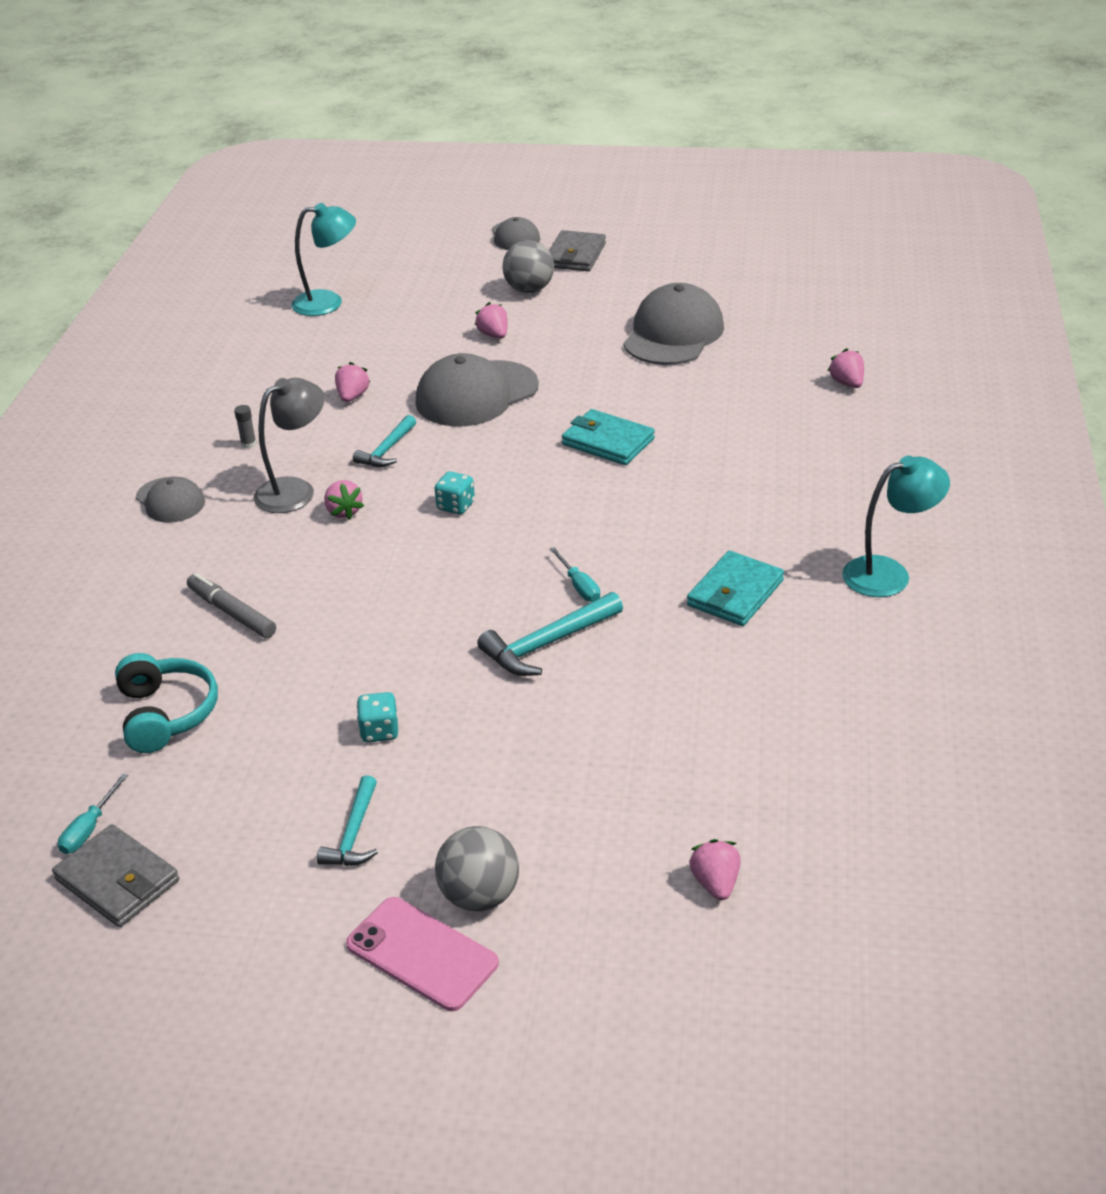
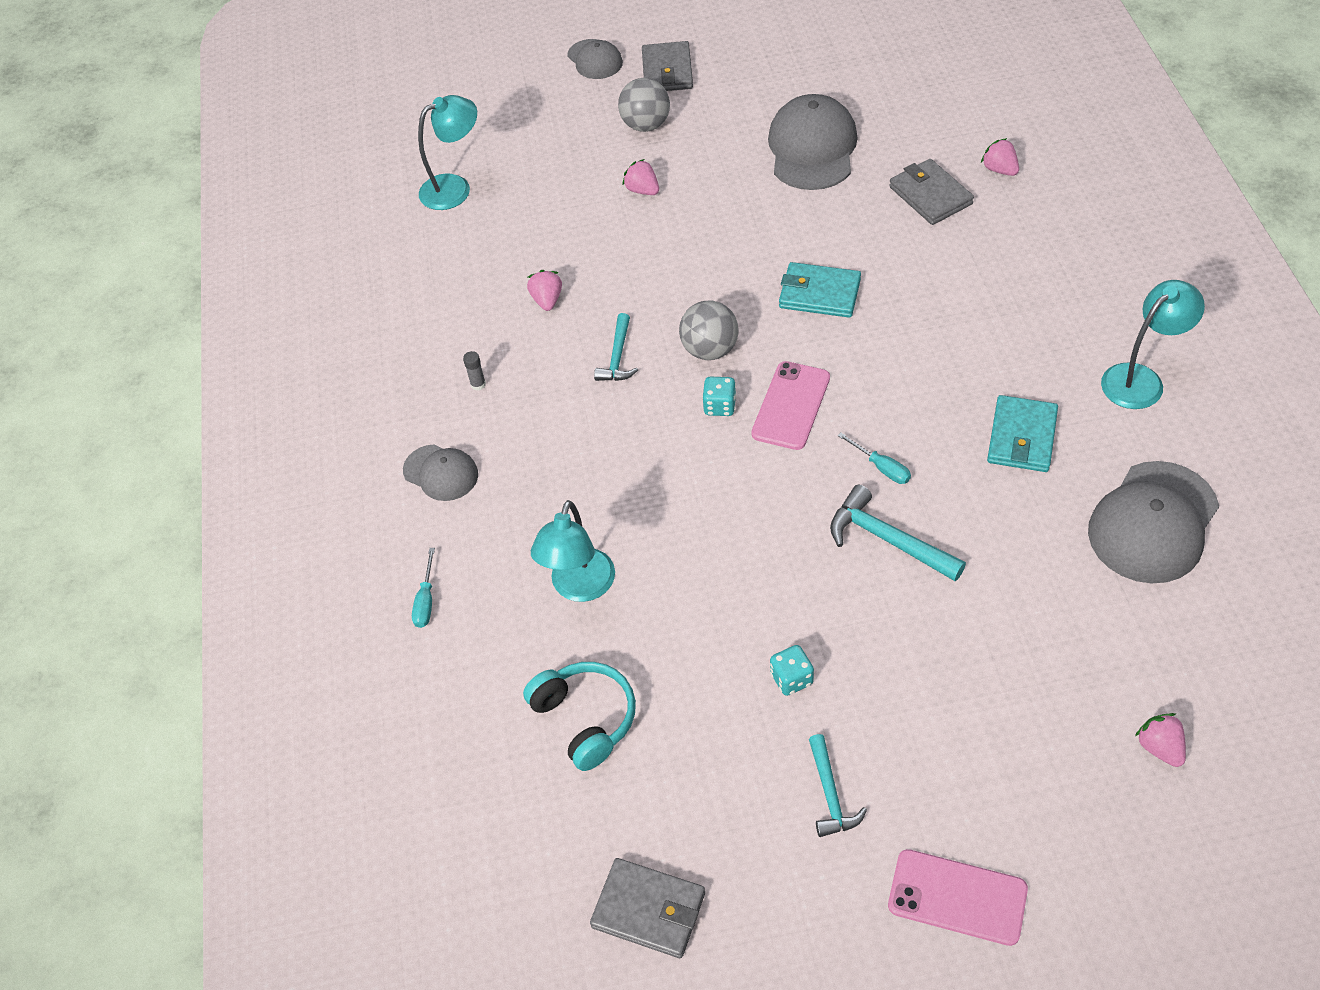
camera: 15 degrees left, 15 degrees up
(89, 829) = (589, 864): turquoise screwdriver -> turquoise screwdriver (426, 601)
(232, 613) = (579, 587): grey marker -> turquoise lamp
(295, 490) = (556, 428): grey lamp -> none
(344, 511) = (618, 441): pink strawberry -> none
(476, 394) = (666, 267): grey cap -> grey cap (1153, 522)
(479, 896) = (973, 823): grey ball -> grey ball (710, 350)
(523, 520) = (791, 406): none -> pink phone
(547, 644) = (888, 540): turquoise hammer -> turquoise hammer turned 90 degrees clockwise
(765, 389) = (930, 195): none -> grey wallet

